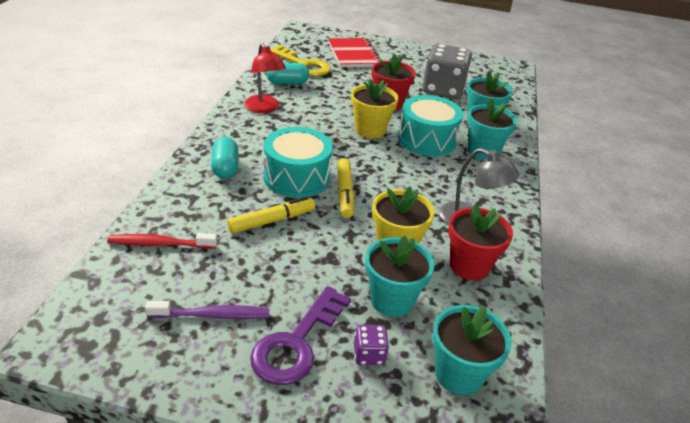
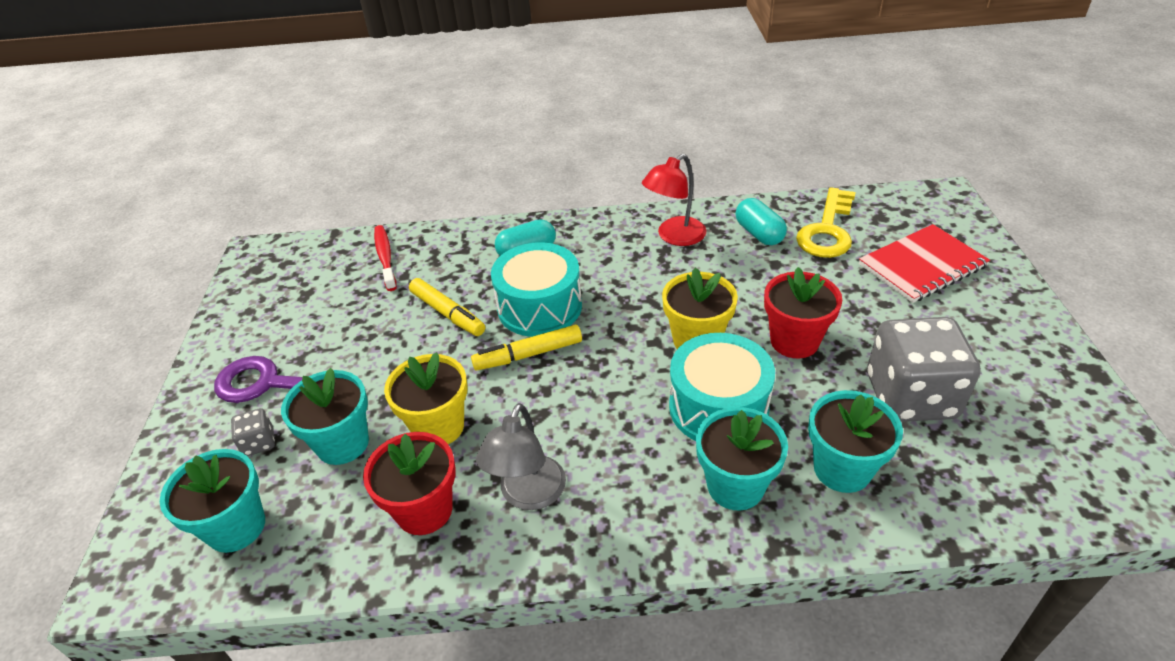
camera: 80 degrees right, 5 degrees up
(212, 315) = (298, 320): purple toothbrush -> none
(369, 354) = (259, 443): purple dice -> grey dice

